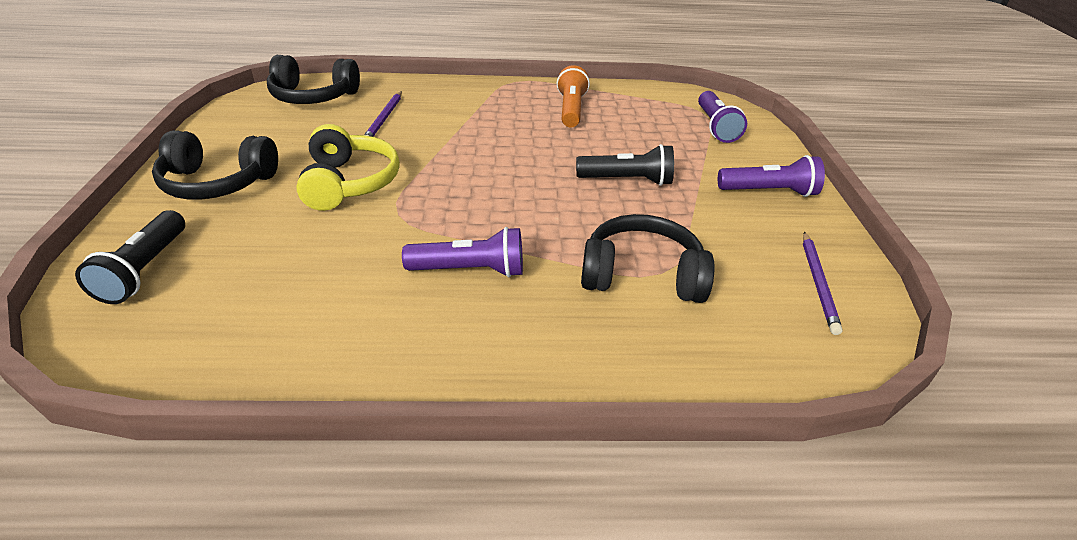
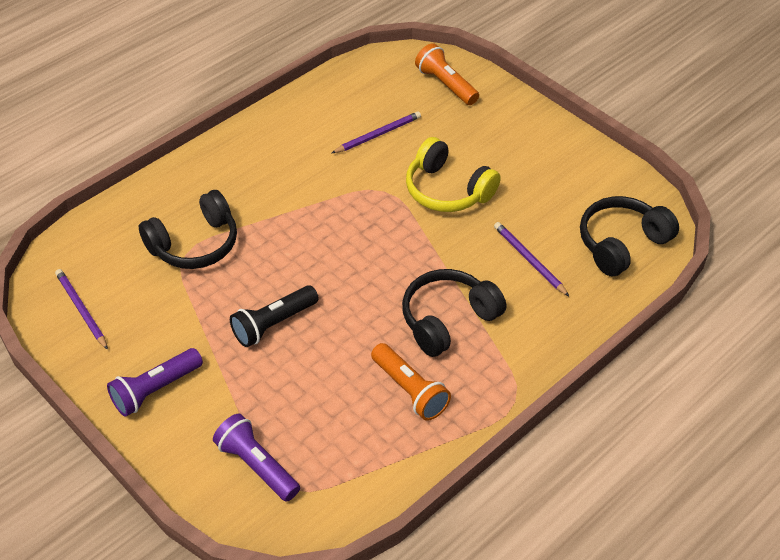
camera: 140 degrees right, 10 degrees up
(145, 270) = (445, 85): black flashlight -> orange flashlight
(218, 183) = (516, 139): black headphones -> black headphones (448, 320)
(309, 265) = (378, 134): none -> purple pencil
(470, 270) = (293, 185): purple flashlight -> none

